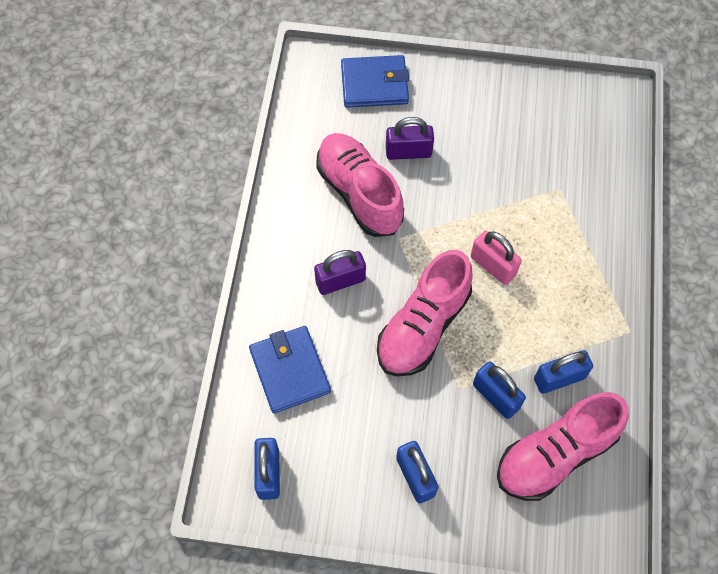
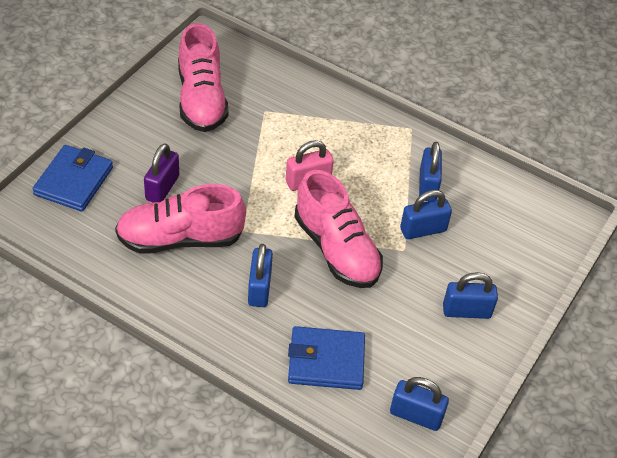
camera: 70 degrees left, 15 degrees down
(340, 281) = (259, 288): purple padlock -> blue padlock
(555, 454) = (488, 215): pink shoe -> pink shoe (201, 99)

